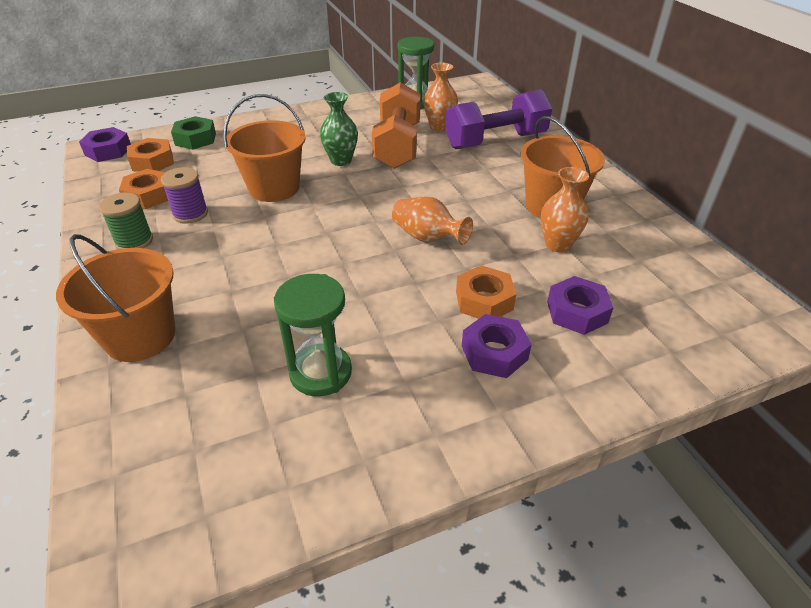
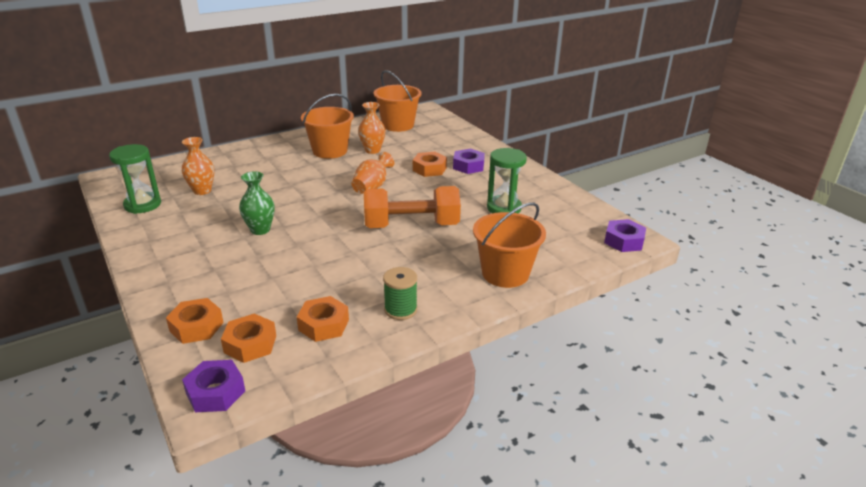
camera: 100 degrees left, 10 degrees down
(190, 214) = (354, 290): purple spool -> none
(195, 139) = (196, 327): green nut -> orange nut
(274, 188) = (308, 255): orange bucket -> orange bucket (398, 125)
(397, 146) = (235, 207): orange dumbbell -> orange dumbbell (411, 226)
(495, 141) = (234, 168): purple dumbbell -> none
(577, 312) = (430, 147): purple nut -> purple nut (624, 241)

